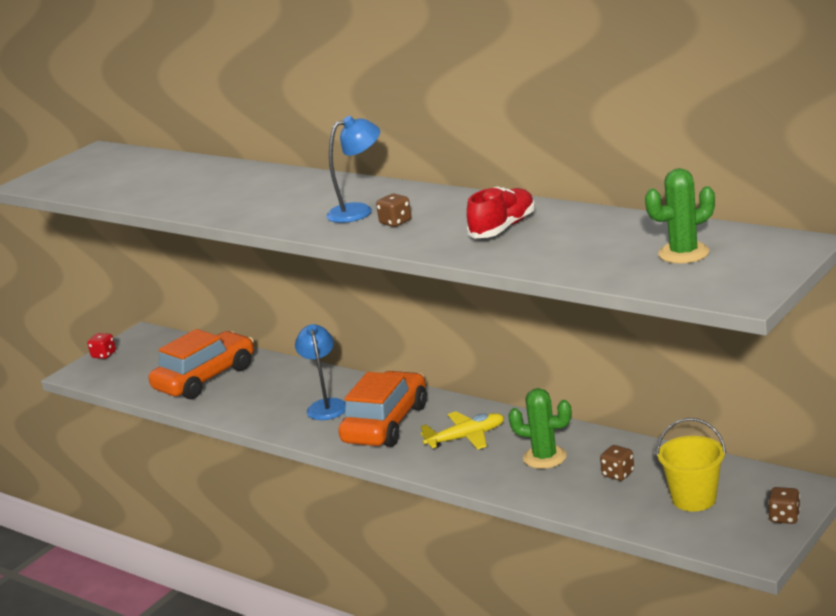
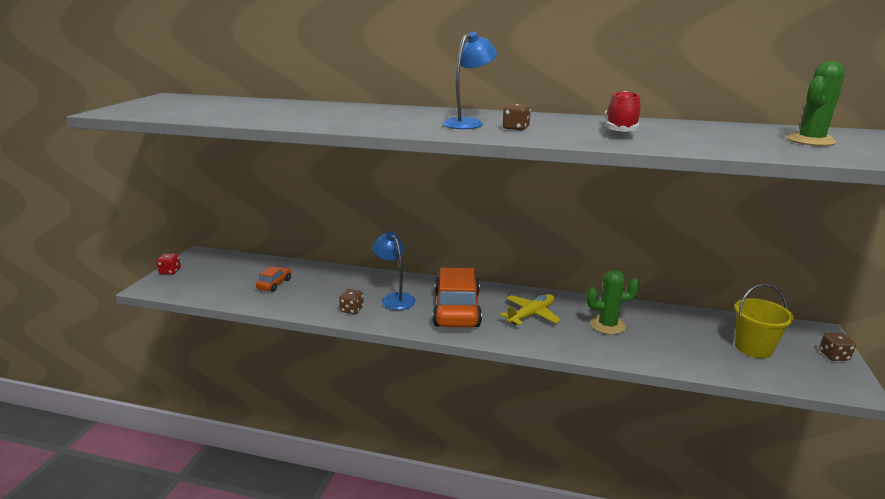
camera: 25 degrees left, 0 degrees up
(205, 378) = (274, 284): orange car -> orange car, size x0.45
(618, 474) = (676, 333): brown dice -> brown dice (352, 310)

